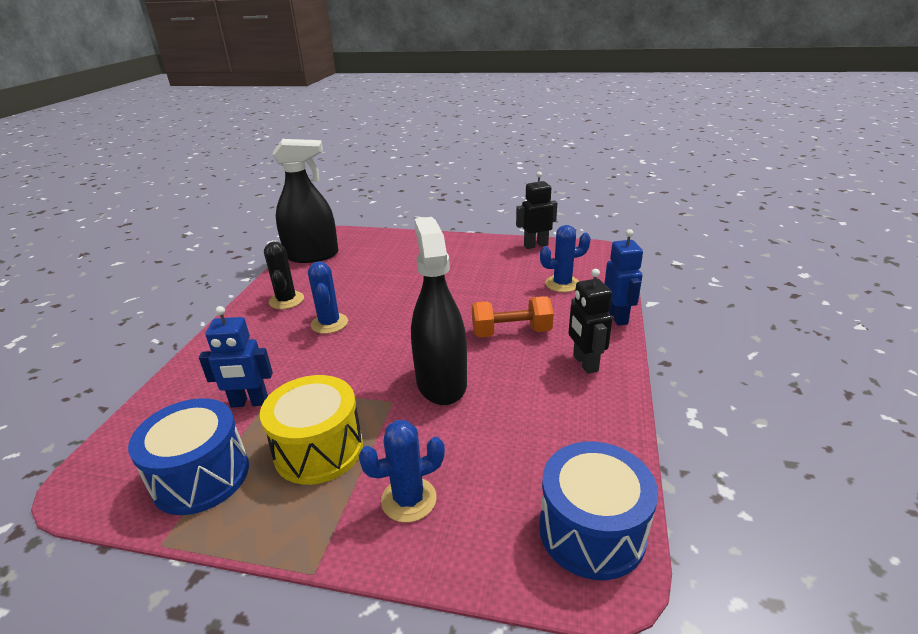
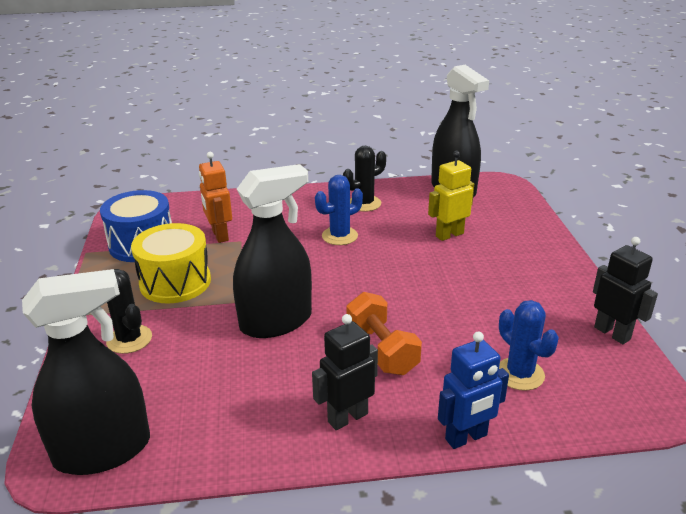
camera: 70 degrees right, 0 degrees up
(249, 402) = (219, 235): blue robot -> orange robot
(378, 272) = (449, 235): none -> yellow robot
(409, 499) = (129, 339): blue cactus -> black cactus
(592, 531) = (103, 450): blue drum -> black spray bottle

